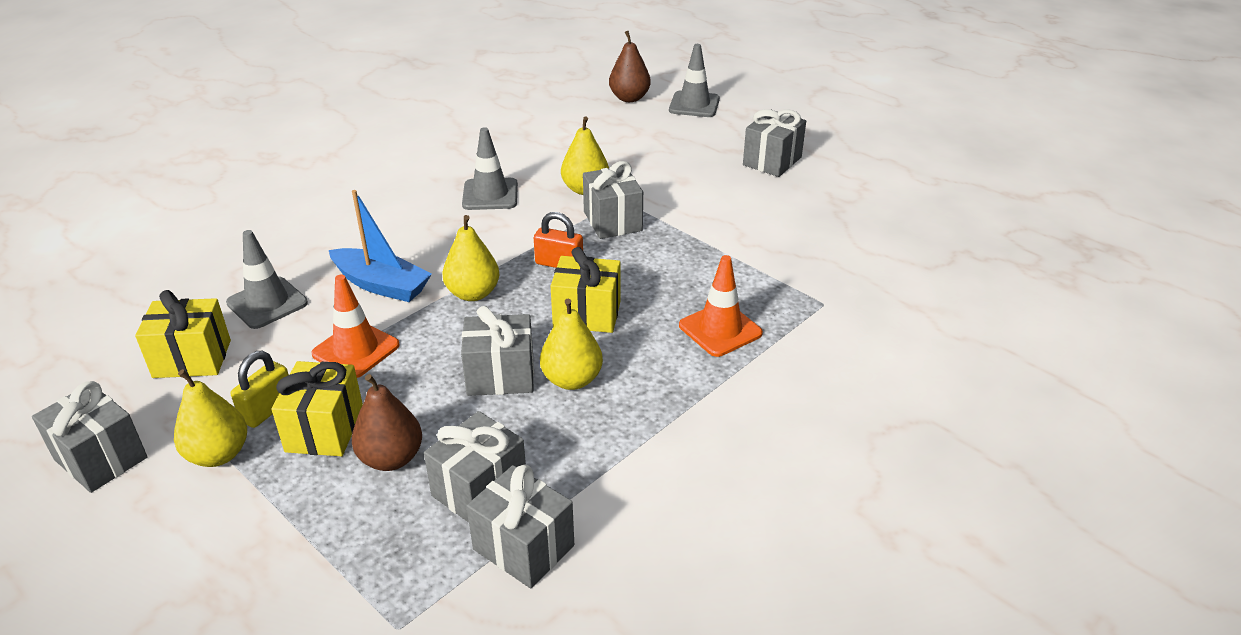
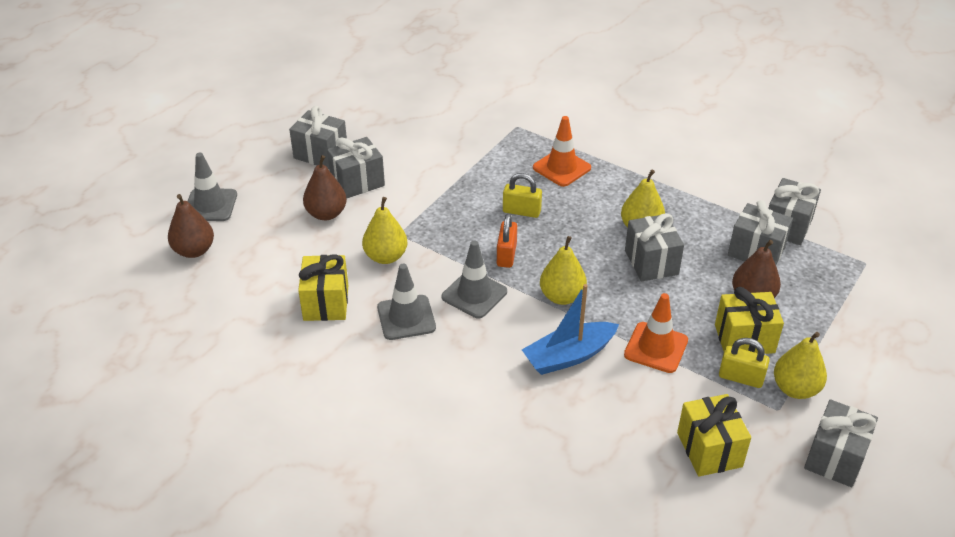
camera: 100 degrees left, 5 degrees up
(267, 303) = (620, 426): grey traffic cone -> grey traffic cone (474, 294)
(381, 285) = (569, 356): blue boat -> blue boat turned 135 degrees counterclockwise
(587, 314) = (567, 231): yellow gift -> yellow gift (326, 303)
(612, 221) = (436, 233): grey gift -> grey gift (357, 182)
(635, 284) = (521, 211): none -> yellow padlock
(665, 160) = (326, 214): none -> brown pear

